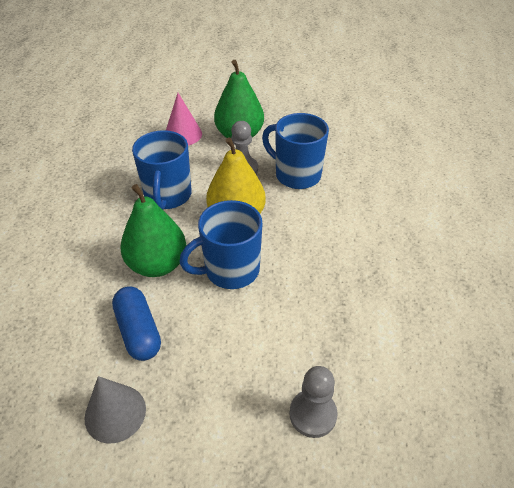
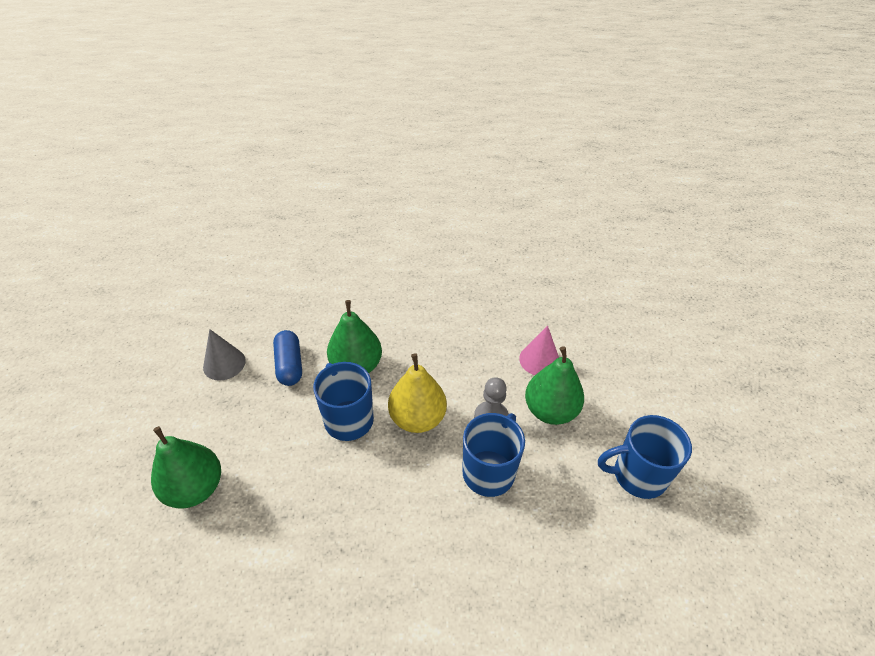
camera: 85 degrees right, 0 degrees up
(138, 331) = (289, 365): blue capsule -> blue capsule turned 75 degrees counterclockwise
(168, 196) = (442, 361): blue mug -> blue mug (637, 475)
(313, 414) = (195, 488): grey pawn -> green pear

